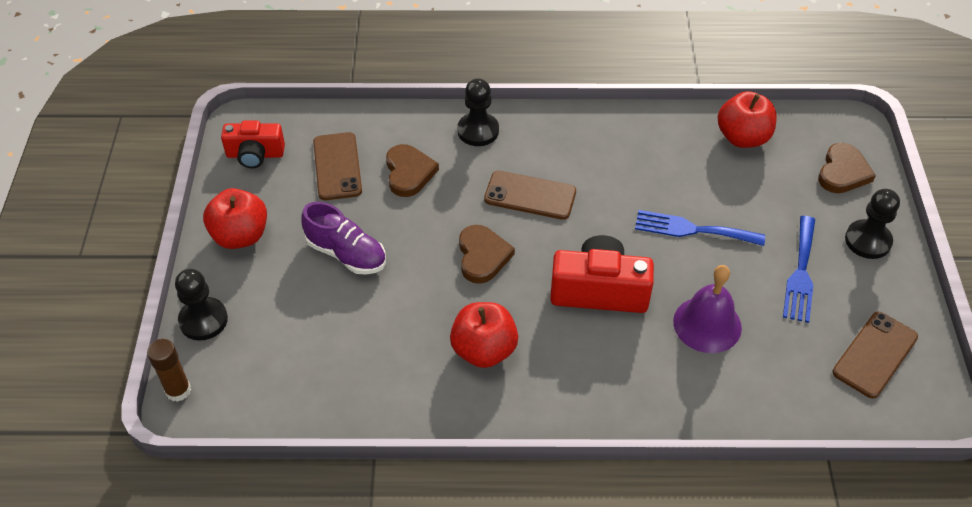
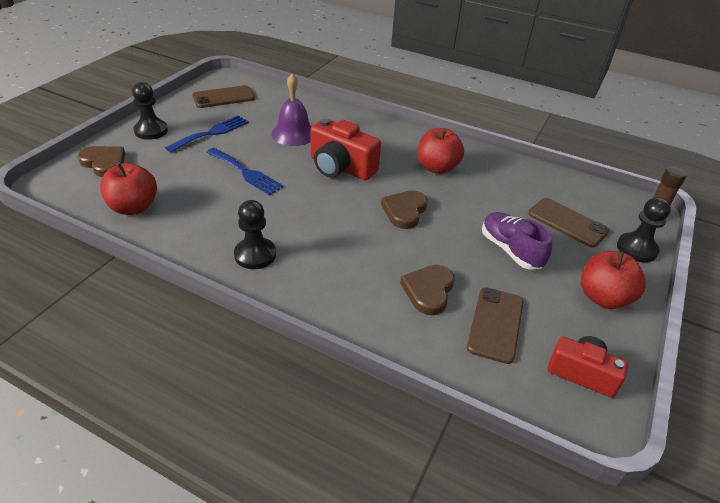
camera: 155 degrees left, 10 degrees down
(478, 131) = (340, 302): black pawn -> black pawn (255, 255)
(530, 195) = (338, 234): brown phone -> brown phone (567, 223)
(843, 172) = (104, 163): brown heart -> brown heart turned 75 degrees clockwise

